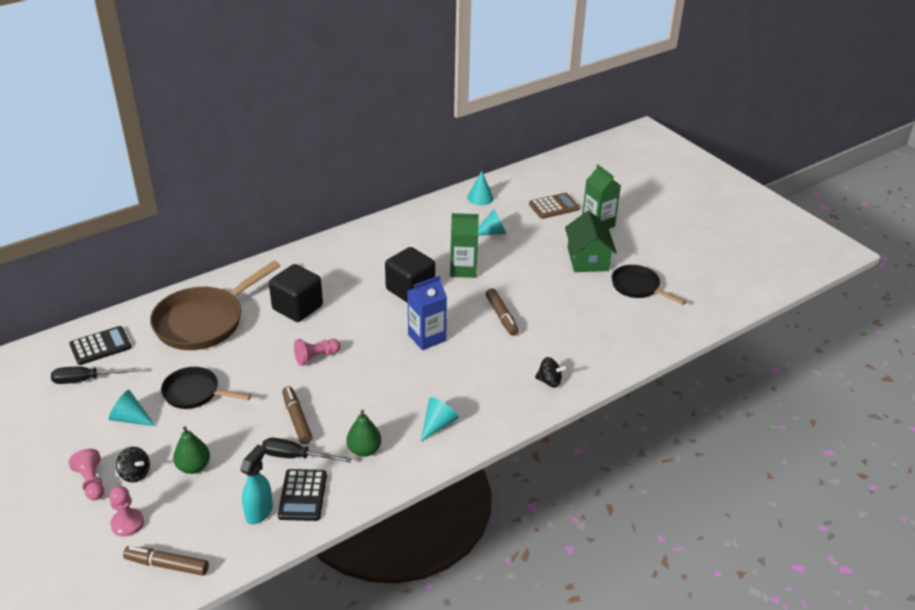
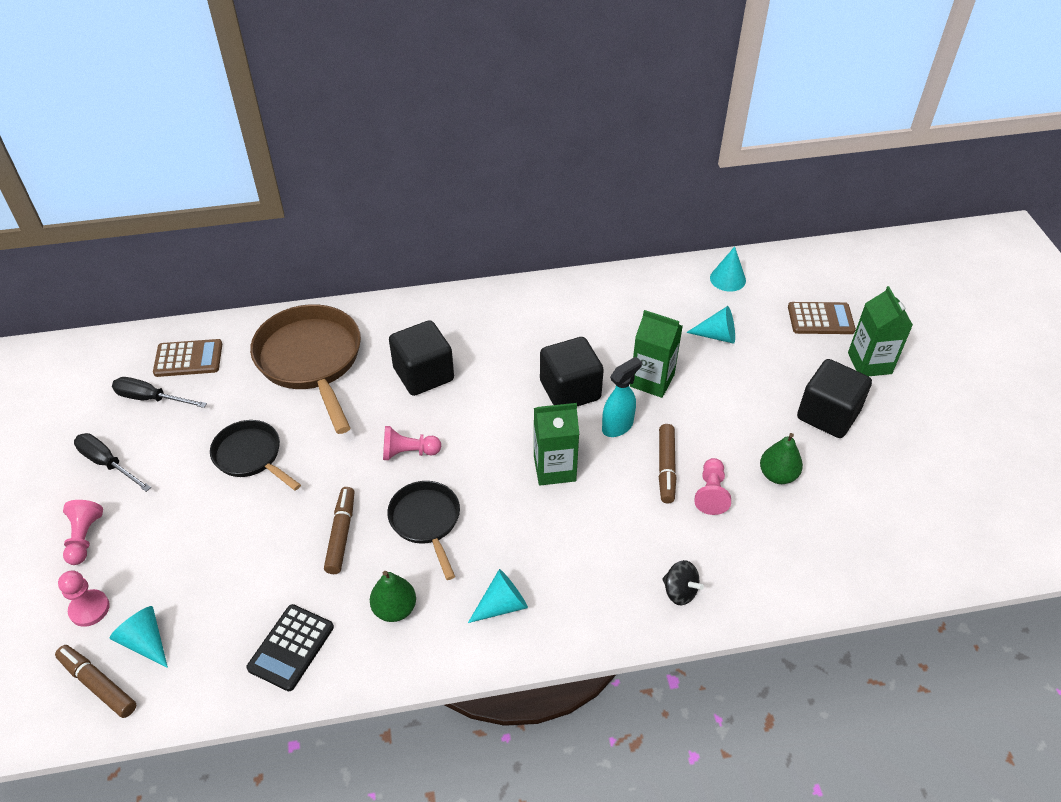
camera: 25 degrees right, 10 degrees up
(100, 346) = (188, 359): black calculator -> brown calculator
(130, 418) = (167, 466): turquoise cone -> turquoise cone (145, 641)
(135, 474) = (132, 544): black spinning top -> none
(193, 467) = (196, 558): green pear -> green pear (777, 475)
(204, 321) = (311, 361): brown pan -> brown pan turned 90 degrees clockwise
(259, 512) = (232, 652): turquoise spray bottle -> turquoise spray bottle (617, 426)
(296, 456) = (312, 588): black screwdriver -> black screwdriver (107, 463)
(427, 337) = (554, 468): blue carton -> green carton
(538, 322) = (711, 493): none -> pink pawn
(588, 259) = (828, 415): green house -> black cube
(638, 287) = (878, 481): black pan -> black pan (426, 521)

